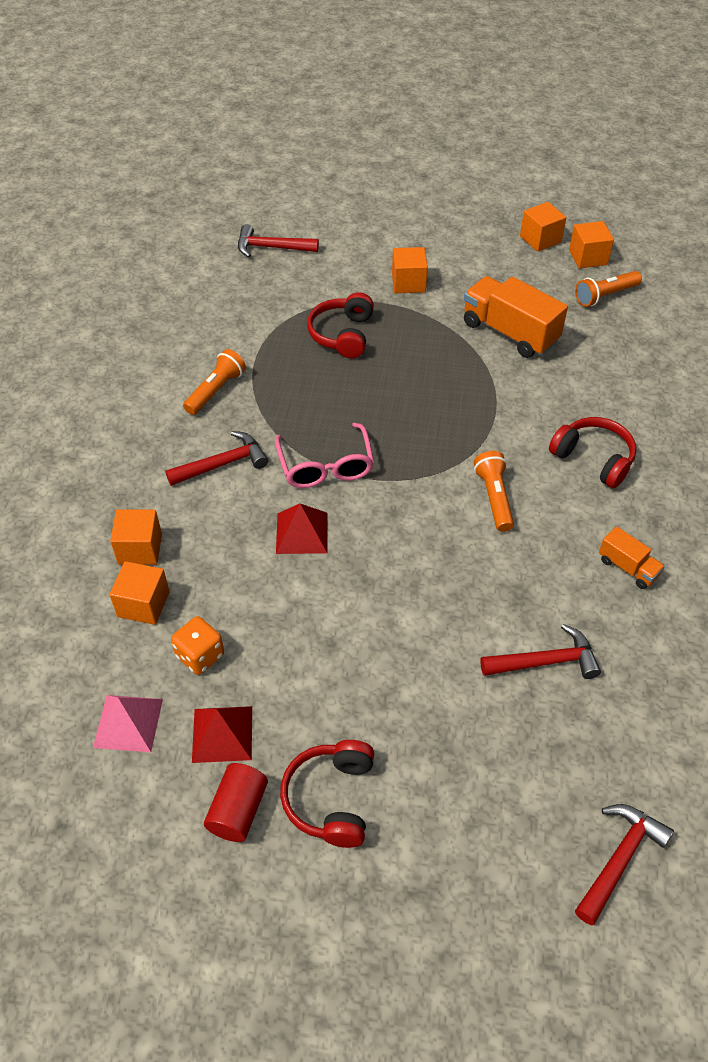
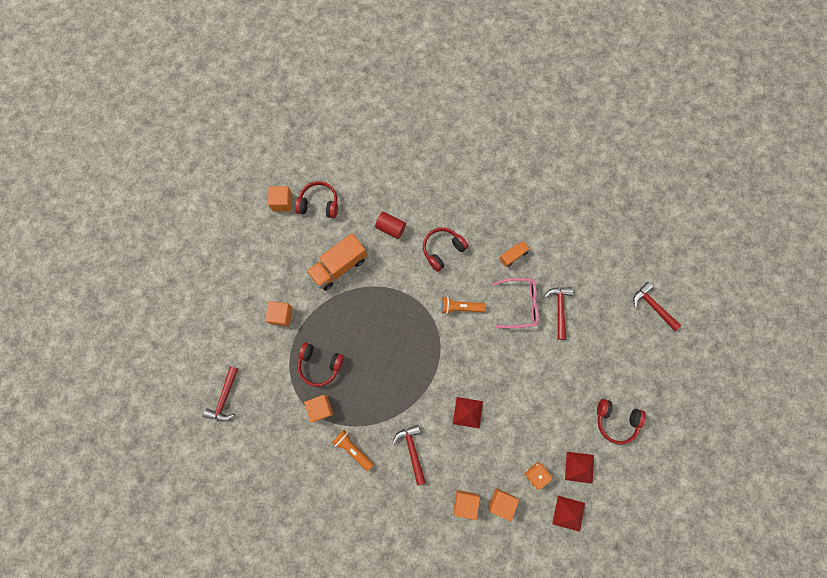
camera: 80 degrees left, 25 degrees up
(128, 723) = (568, 513): pink pyramid -> red pyramid
(238, 810) = (617, 463): red cylinder -> red cylinder (390, 228)
(326, 466) = (424, 392): pink glasses -> pink glasses (520, 304)
(540, 239) = (258, 225): orange cube -> orange cube (320, 408)
(605, 296) = (319, 203): orange flashlight -> red headphones

